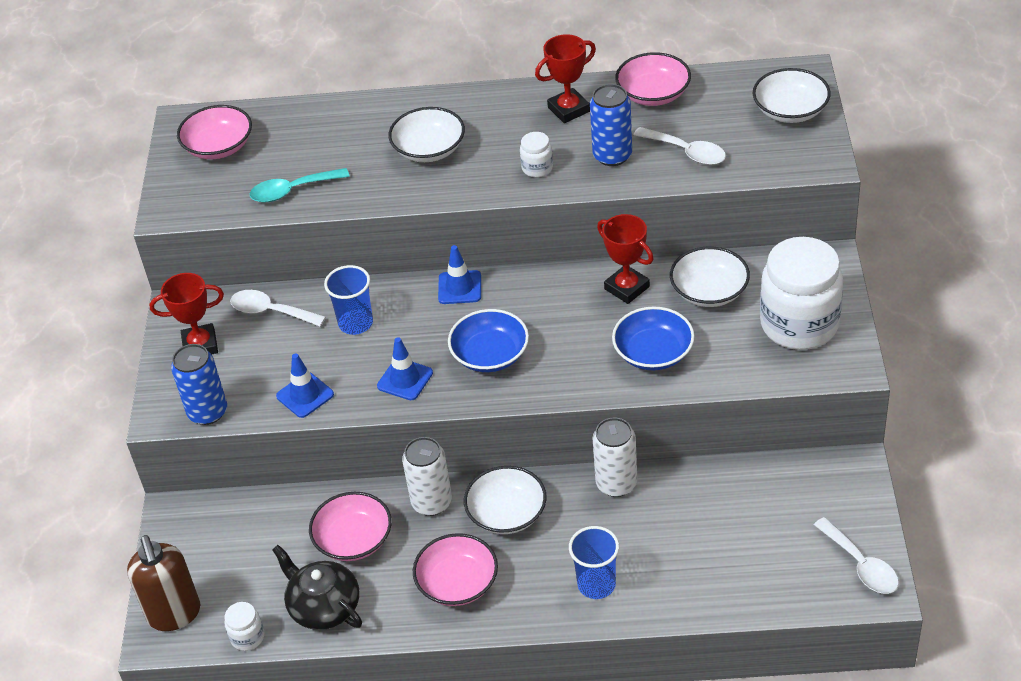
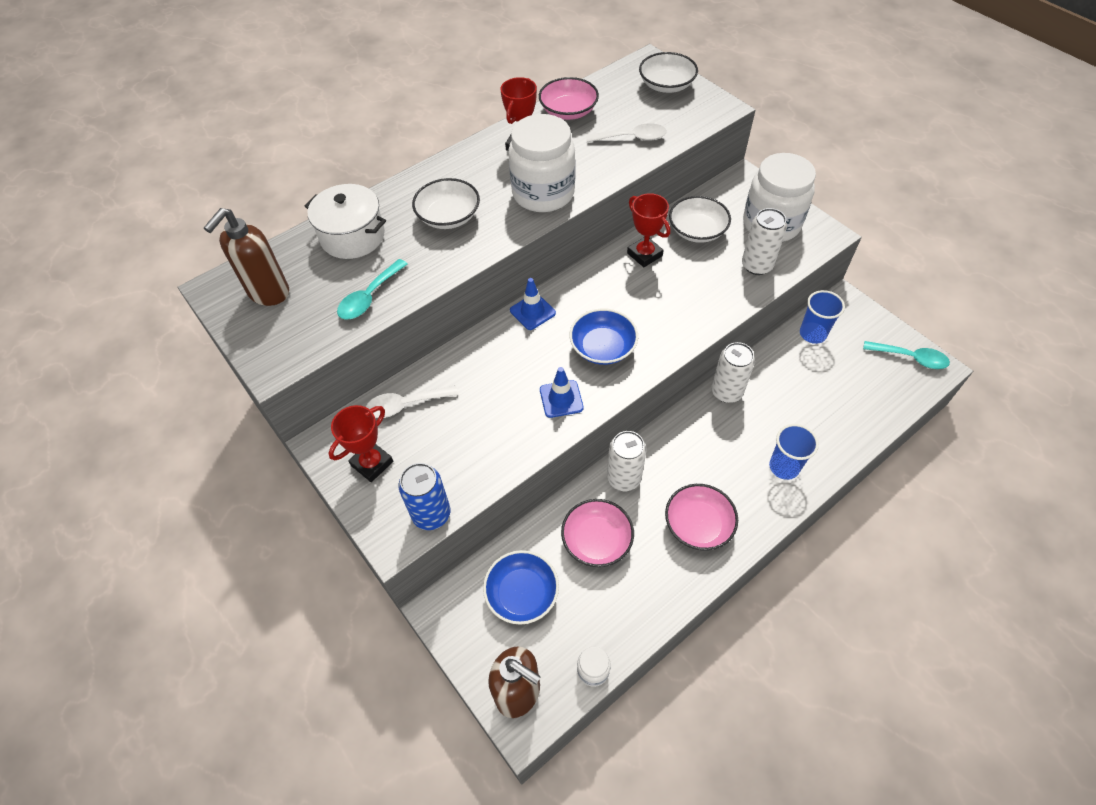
camera: 40 degrees left, 10 degrees up
(219, 146) = (268, 293): pink bowl -> brown soap dispenser
(305, 395) = (498, 454): blue traffic cone -> none
(323, 606) = (625, 605): black teapot -> none
(330, 128) = (353, 236): none -> white pot
(356, 323) = (482, 378): blue cup -> blue cup (812, 334)
(507, 513) = (680, 454): white bowl -> none
(537, 168) = (543, 193): white jar -> white jar, size x2.37
(612, 155) = (586, 162): blue can -> none
(627, 288) = (644, 254): red trophy -> red trophy turned 45 degrees clockwise
(653, 353) = (706, 288): blue bowl -> blue bowl (522, 593)
(732, 358) = (757, 265): none -> white can
(861, 565) = (910, 358): white spoon -> turquoise spoon

